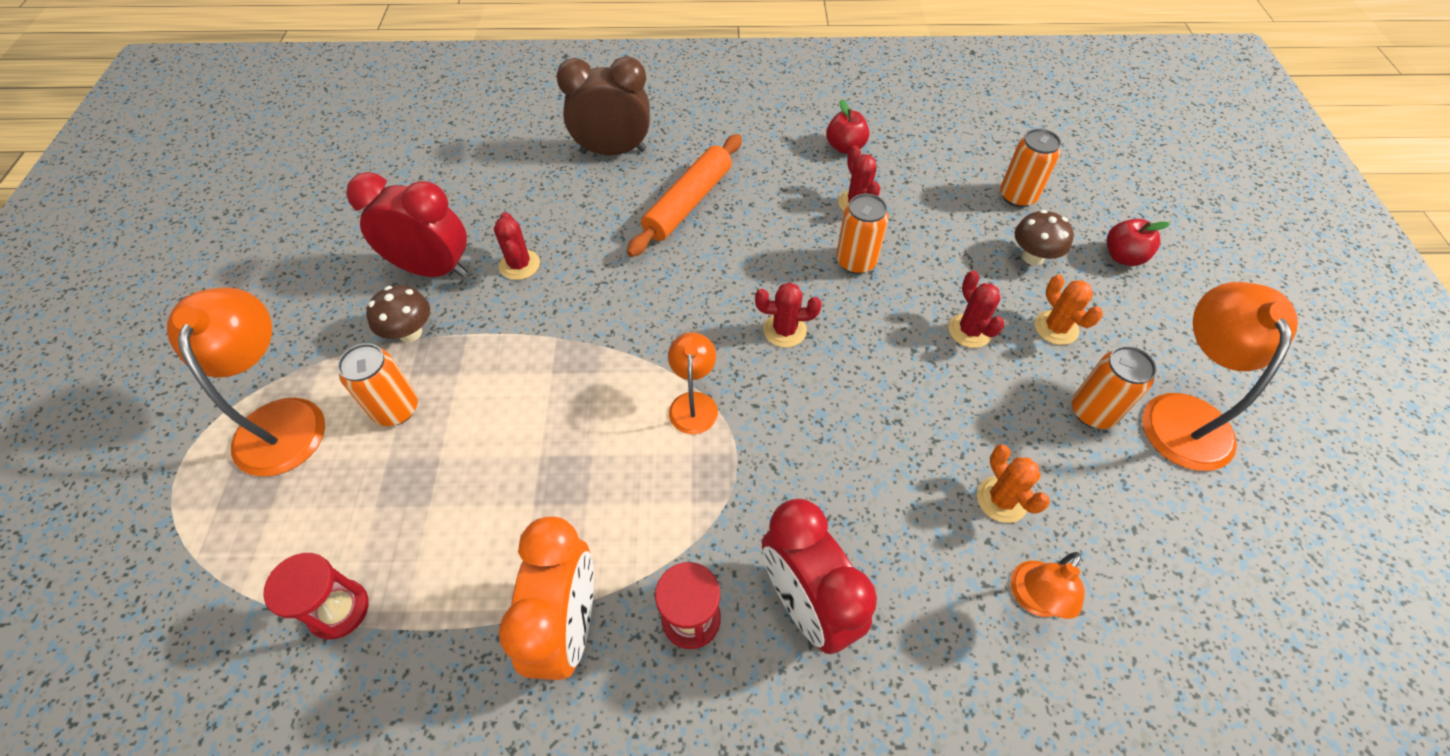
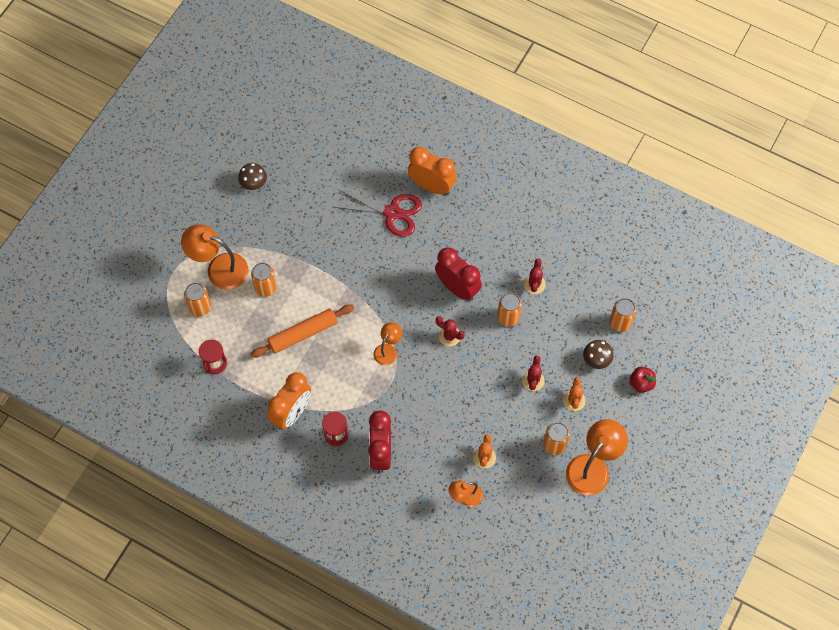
camera: 30 degrees right, 10 degrees up
(263, 510) = (200, 307): none -> orange can
(282, 419) = (219, 268): orange lamp -> orange lamp turned 90 degrees counterclockwise
(410, 332) = (286, 251): brown mushroom -> brown mushroom (254, 184)
(433, 269) = (310, 219): red clock -> red clock (457, 288)
(519, 265) = (350, 237): red cactus -> none
(571, 205) = (392, 212): none -> red scissors
(613, 151) = (431, 186): brown clock -> orange clock
(688, 203) = (450, 240): orange rolling pin -> orange rolling pin (303, 334)
(845, 147) = (555, 245): red apple -> none

